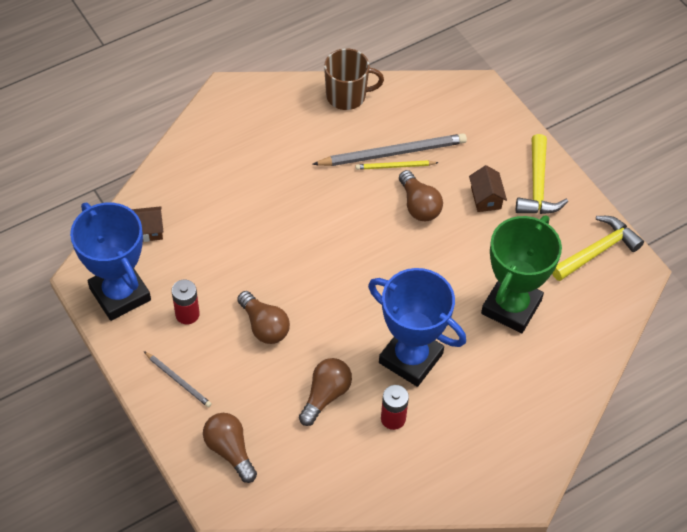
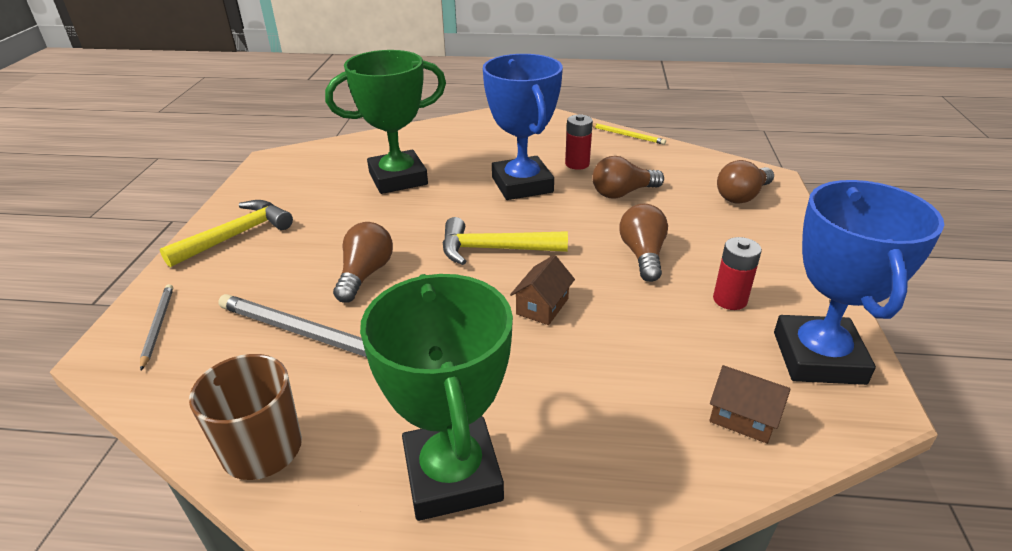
camera: 140 degrees left, 20 degrees down
(178, 380) = (772, 254): grey pencil -> grey pencil (158, 326)
(230, 450) = (742, 196): brown light bulb -> brown light bulb turned 45 degrees clockwise
(256, 131) = (452, 475): none -> green trophy
(395, 166) = (334, 322): yellow pencil -> yellow pencil (627, 135)
(486, 198) = (295, 249): brown house -> brown house (542, 306)
(597, 251) = (277, 178): yellow hammer -> yellow hammer (494, 249)

